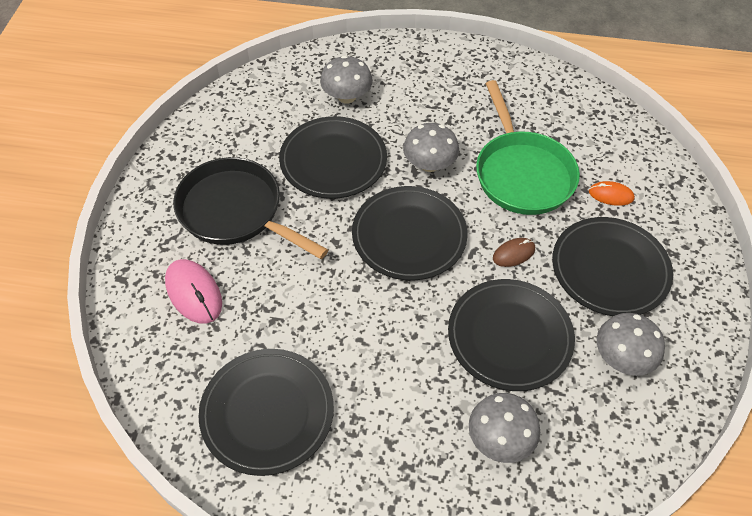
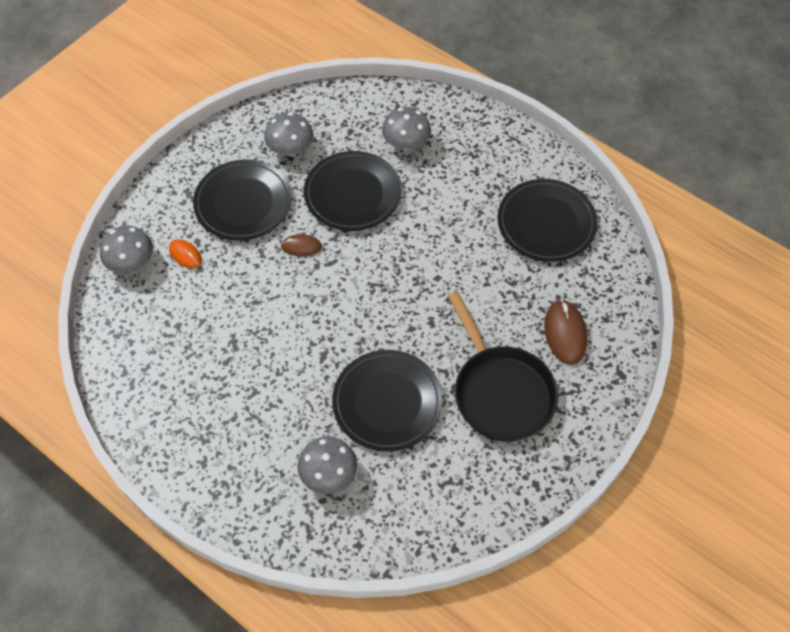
camera: 150 degrees left, 5 degrees up
(194, 293) = (565, 333): pink mouse -> brown mouse
(409, 236) = (369, 299): black plate -> none
(429, 164) = (306, 356): grey mushroom -> grey mushroom (131, 262)
(522, 173) = (236, 308): green pan -> none

